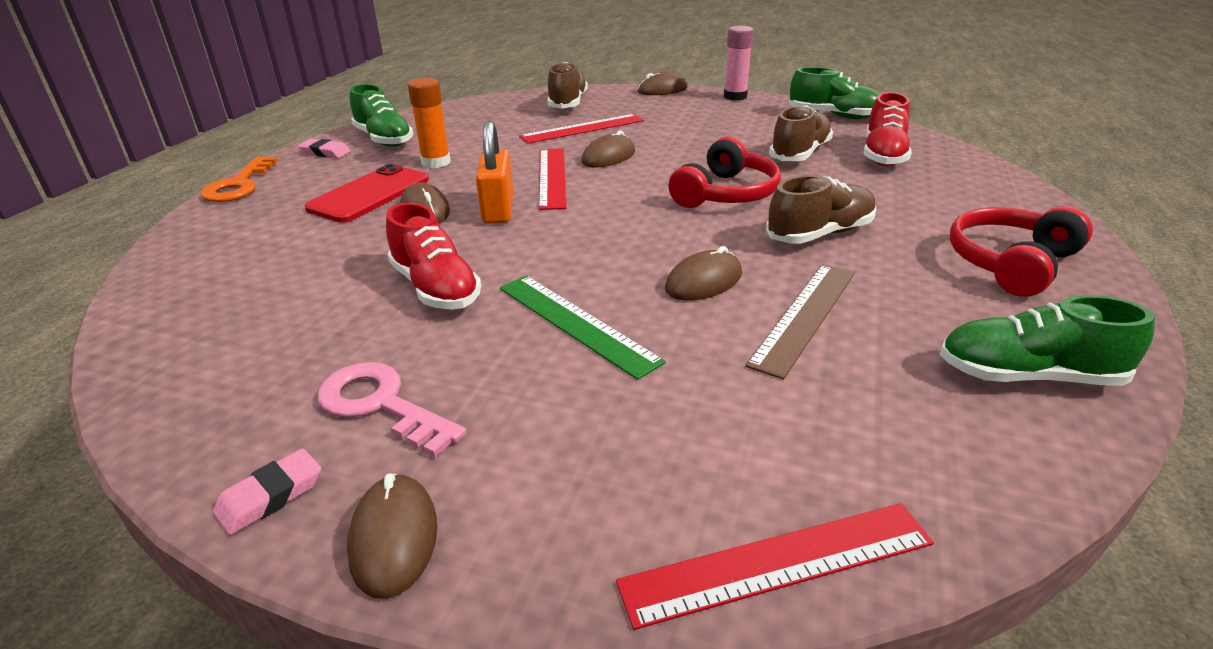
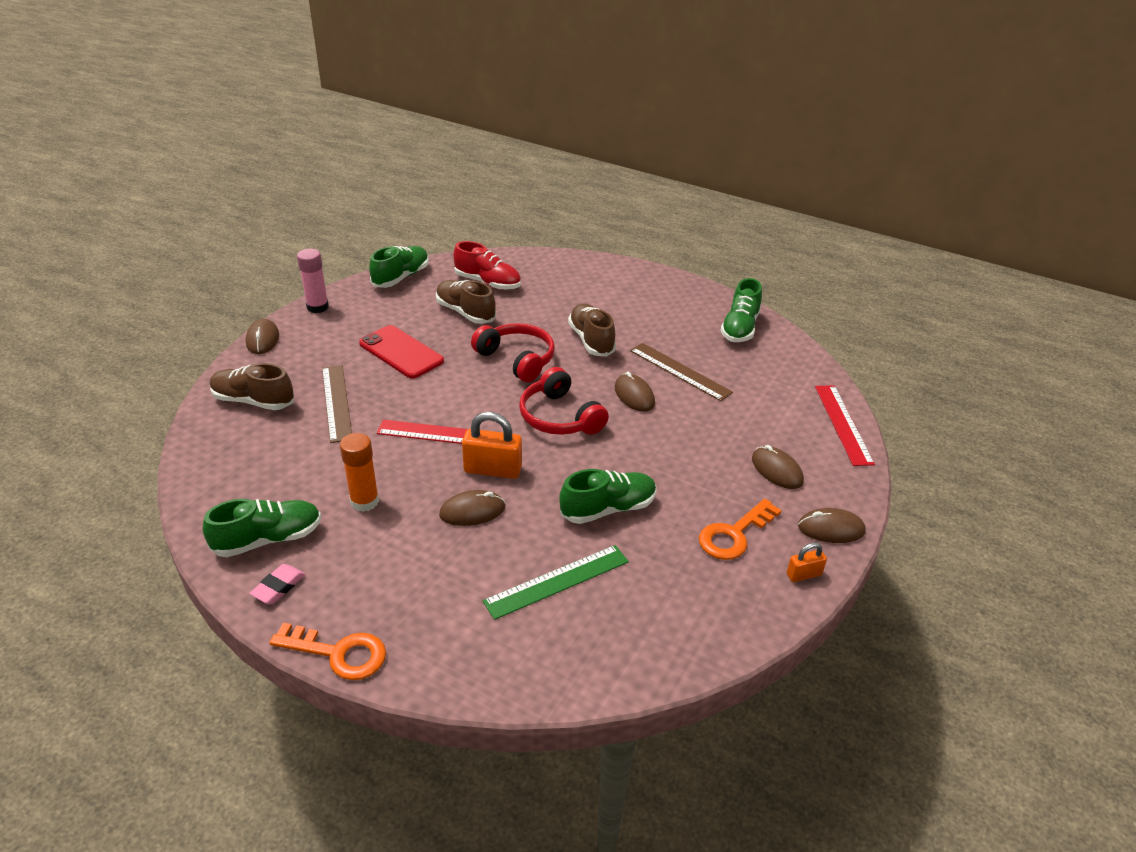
camera: 80 degrees left, 5 degrees up
(270, 496) = (803, 574): pink eraser -> orange padlock
(369, 194) = (420, 547): red phone -> red phone (401, 352)
(381, 404) = (734, 534): pink key -> orange key
(436, 288) = (608, 509): red shoe -> green shoe
(575, 323) = (667, 451): green ruler -> green ruler (557, 581)
(583, 129) = (336, 402): red ruler -> brown ruler
(608, 157) = (416, 399): brown mouse -> brown mouse (776, 470)
(1011, 263) = (646, 295): red headphones -> red headphones (559, 417)

